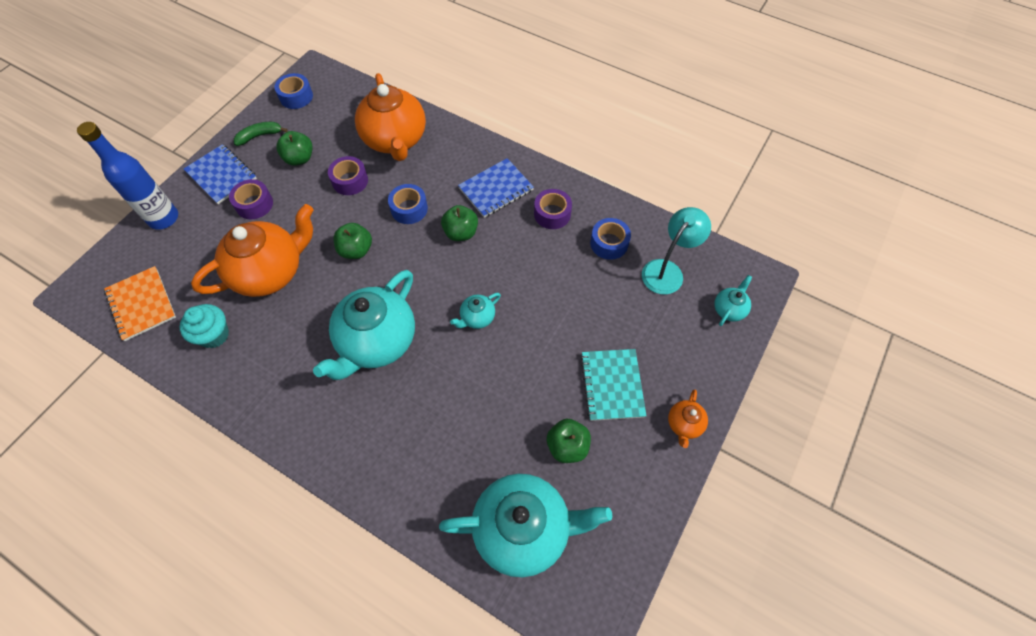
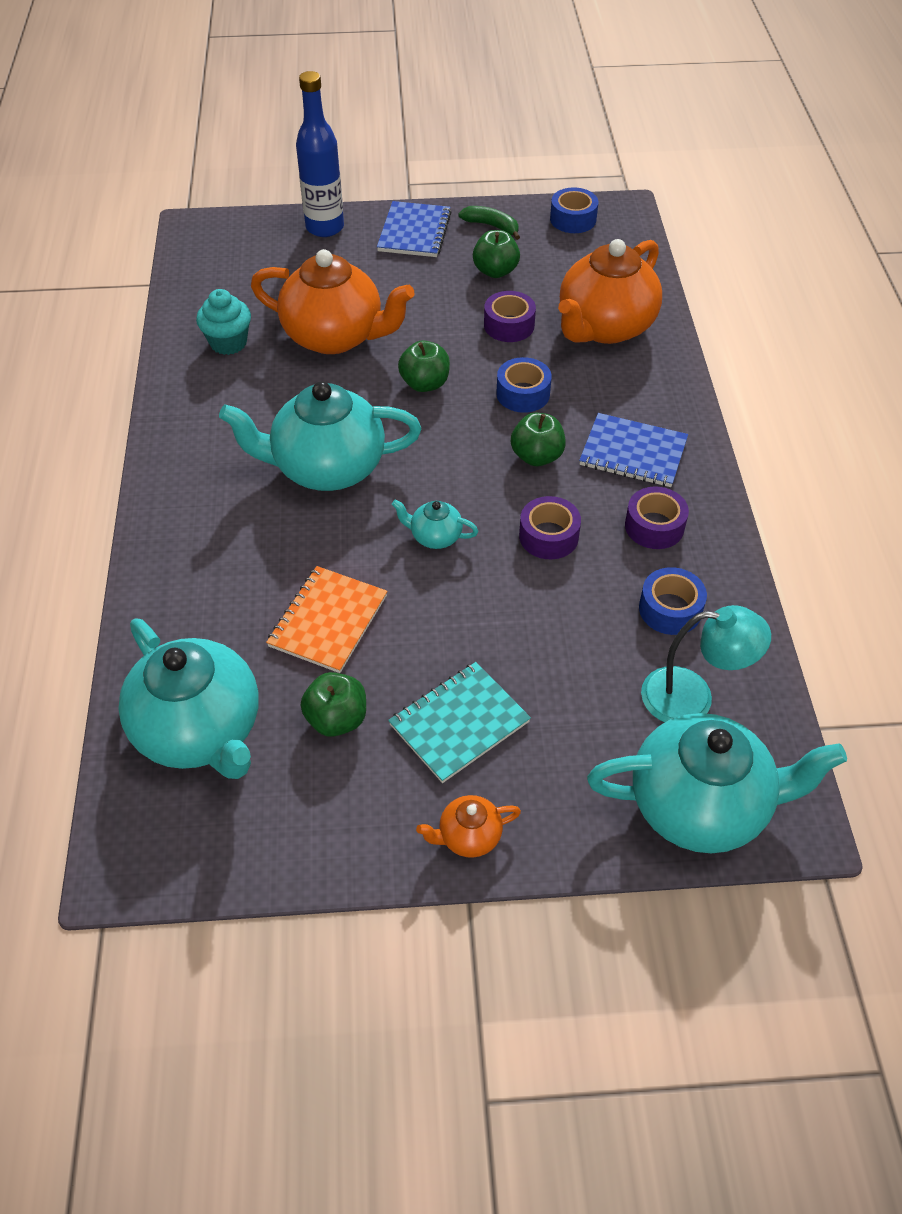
camera: 55 degrees right, 10 degrees down
(141, 304) = (219, 275): orange notebook -> orange notebook (328, 621)
(254, 204) = (404, 275): purple tape -> purple tape (548, 536)
(729, 309) = (700, 805): turquoise teapot -> turquoise teapot, size x2.27

